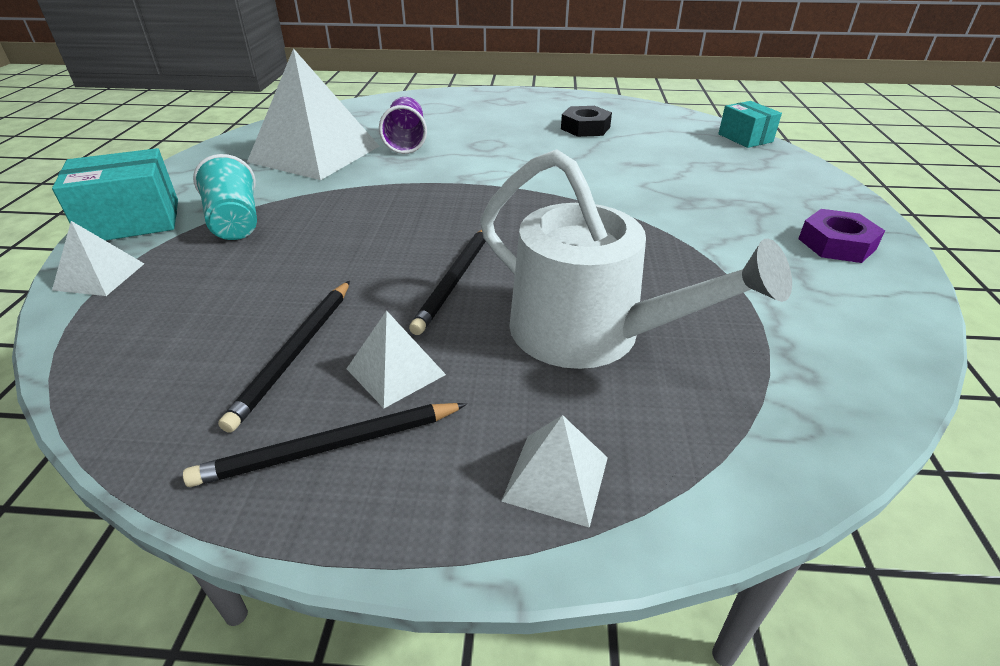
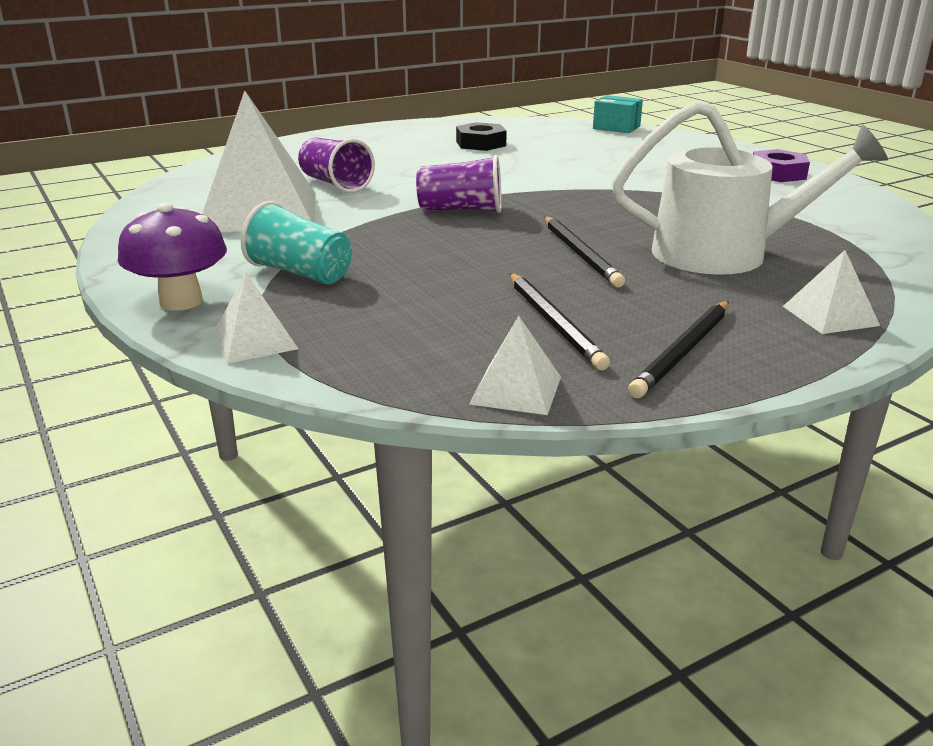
camera: 35 degrees left, 10 degrees down
(132, 221) = (181, 301): turquoise box -> purple mushroom
(395, 371) = (645, 308): white pyramid -> white pyramid (516, 390)
(447, 195) = (461, 210): none -> purple cup

